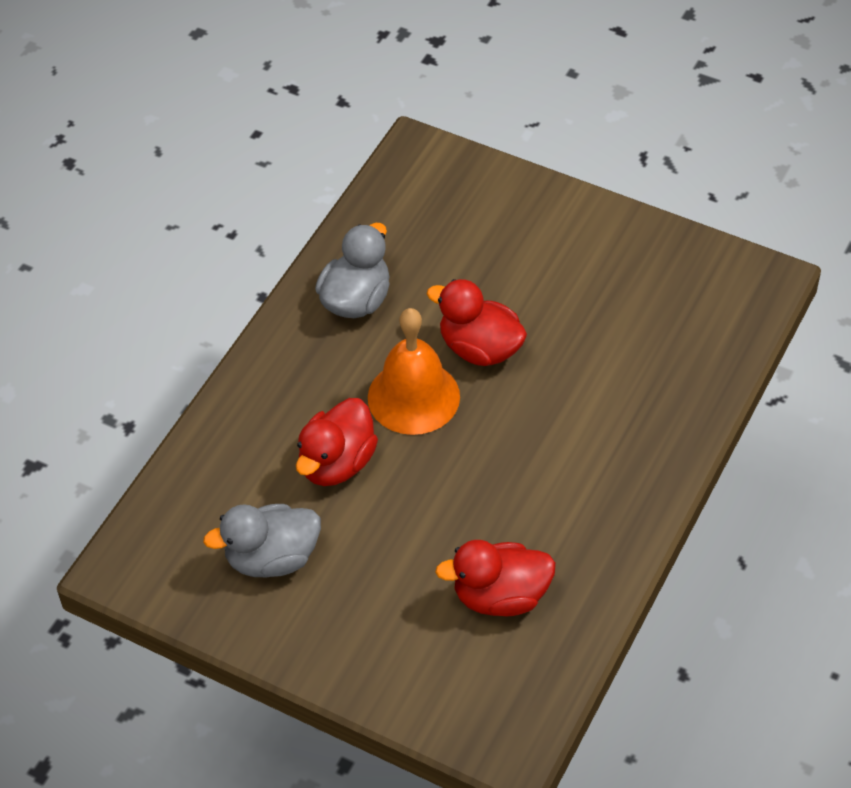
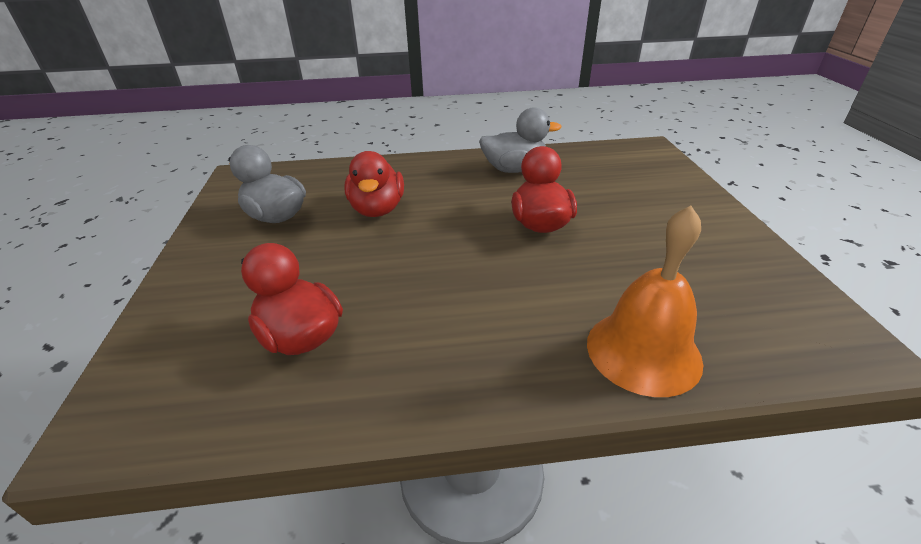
camera: 55 degrees right, 15 degrees down
(337, 463) = (377, 209): red duck -> red duck turned 90 degrees counterclockwise
(413, 397) = (465, 215): orange bell -> orange bell (643, 351)

